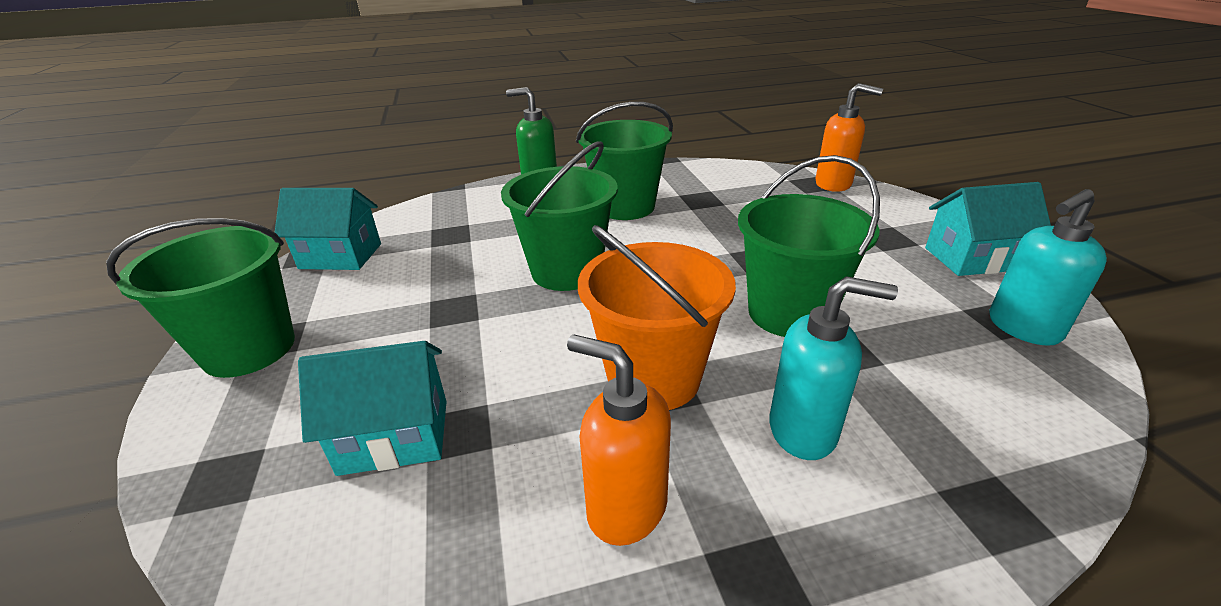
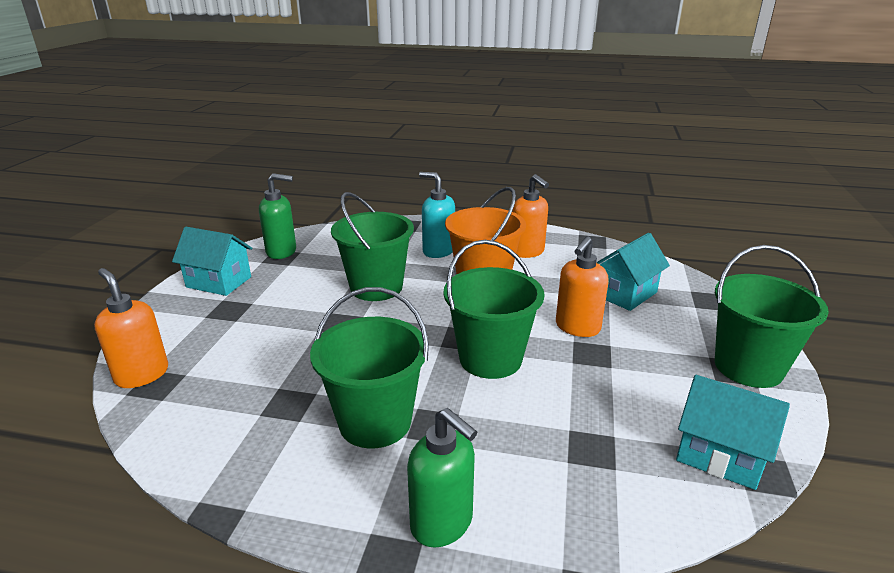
camera: 155 degrees left, 5 degrees down
(394, 436) = (625, 294): turquoise house -> turquoise house turned 60 degrees counterclockwise
(476, 338) = (577, 327): none -> orange soap dispenser
(1022, 328) = (282, 252): turquoise soap dispenser -> green soap dispenser

